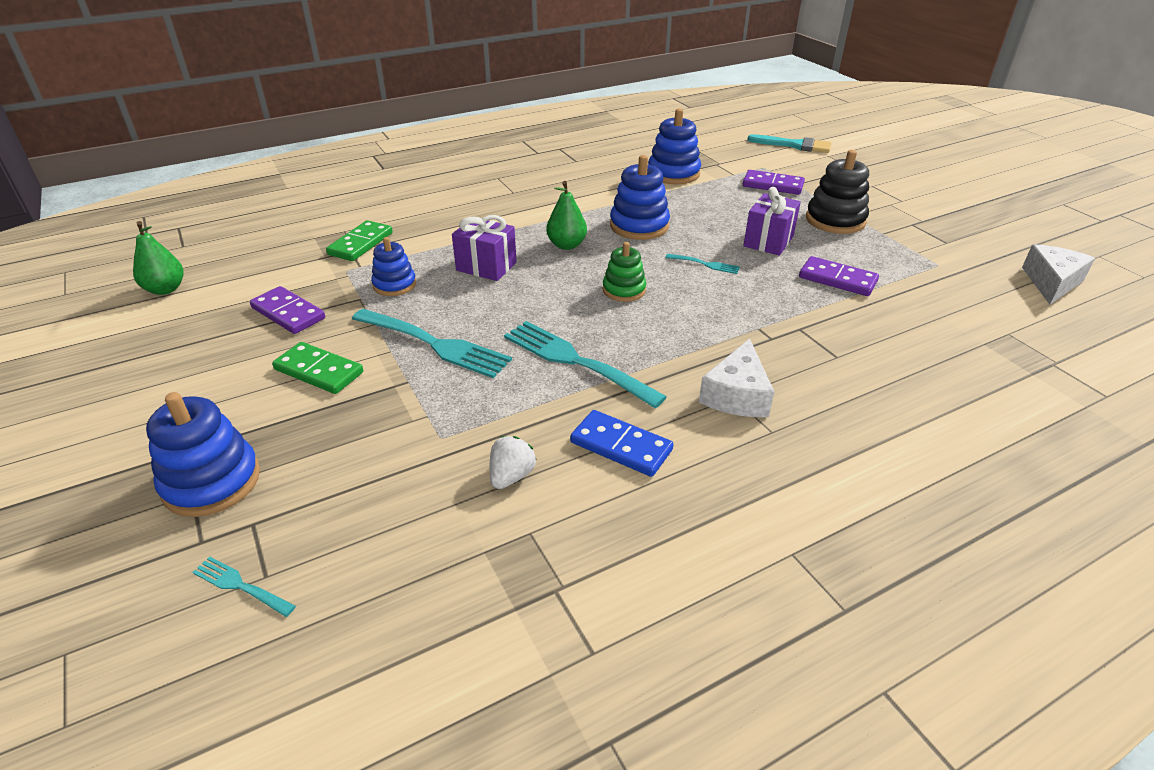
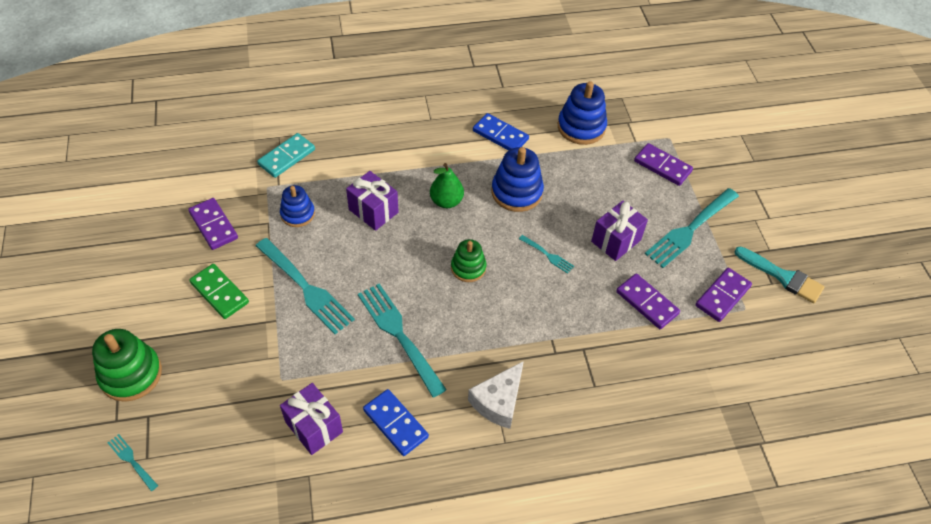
camera: 15 degrees right, 15 degrees up
(165, 289) = (134, 174): green pear -> none
(211, 482) = (131, 374): blue stacking toy -> green stacking toy
(361, 244) = (287, 157): green domino -> turquoise domino
(511, 476) = (314, 427): white strawberry -> purple gift
(595, 191) = (500, 135): none -> blue domino
(794, 145) = (717, 111): turquoise brush -> turquoise brush (783, 276)
(835, 220) = (690, 229): black stacking toy -> turquoise fork
(908, 260) = (722, 296): none -> purple domino
(1051, 282) = (828, 357): white cheese -> none

